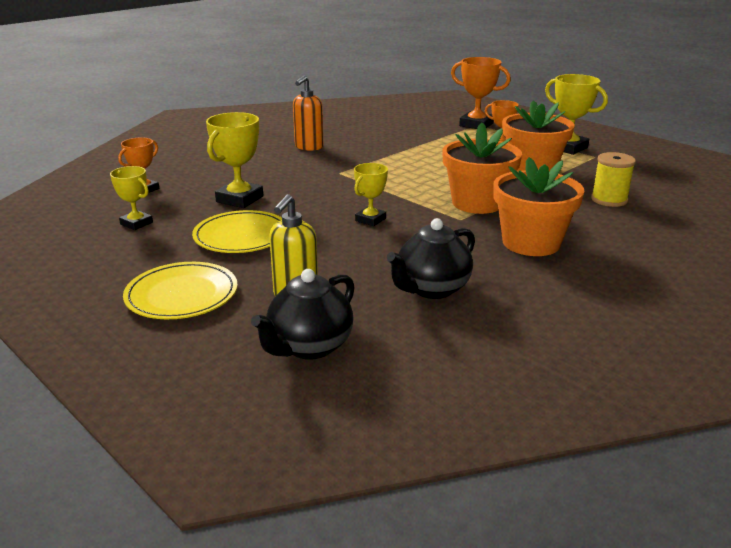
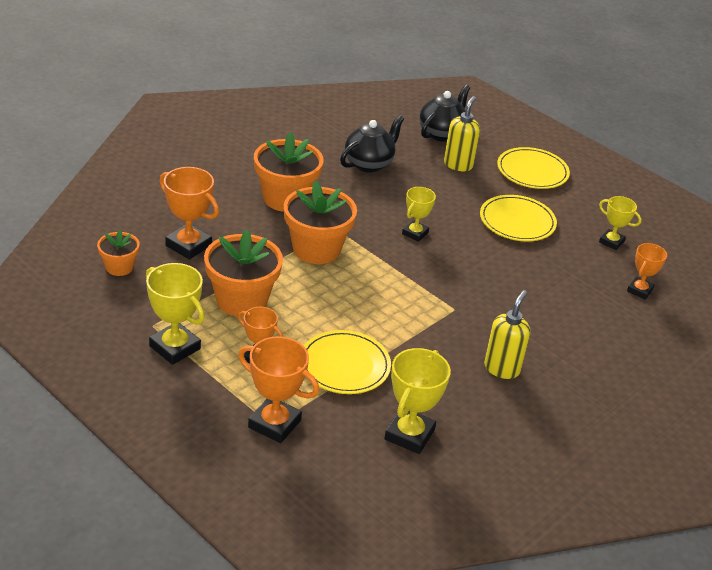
camera: 175 degrees right, 10 degrees up
(239, 199) = (540, 269): yellow trophy -> yellow trophy (409, 435)
(308, 147) = (502, 368): orange soap dispenser -> yellow soap dispenser
(433, 145) = (344, 365): none -> yellow plate
(609, 200) = (188, 245): yellow spool -> orange trophy
(658, 184) = (119, 267): none -> orange flower pot

